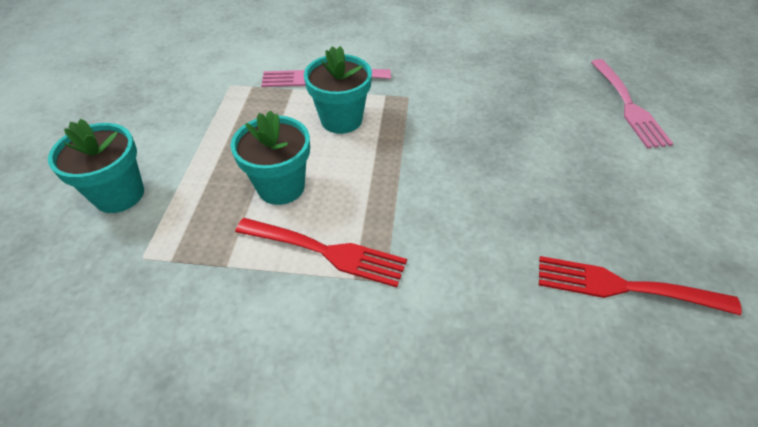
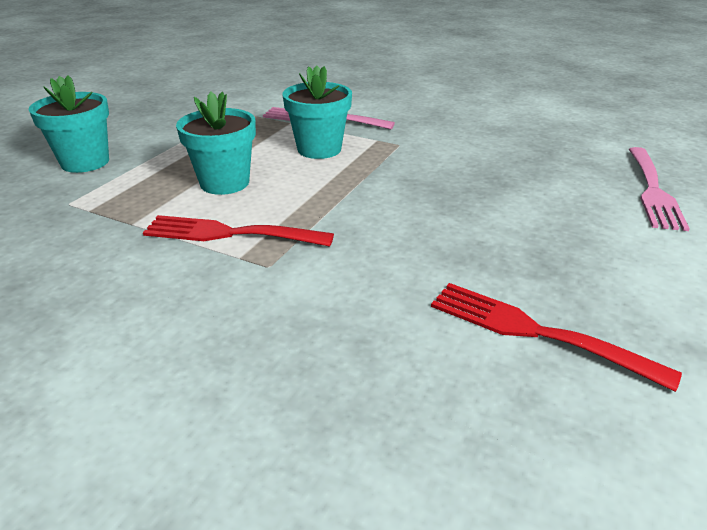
camera: 20 degrees right, 15 degrees down
(327, 252) = (229, 233): red fork -> red fork turned 150 degrees clockwise

